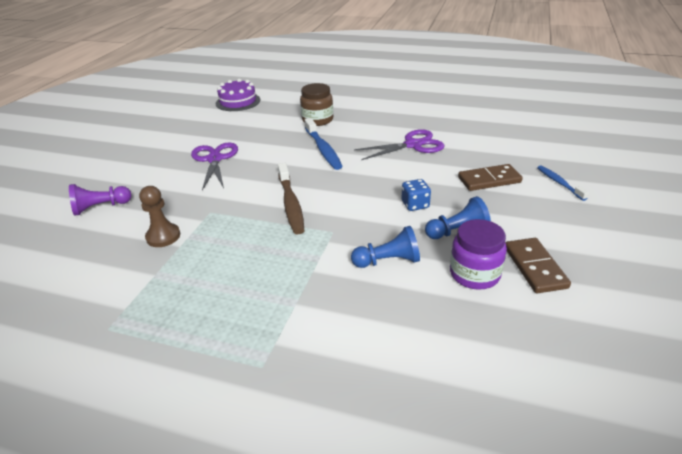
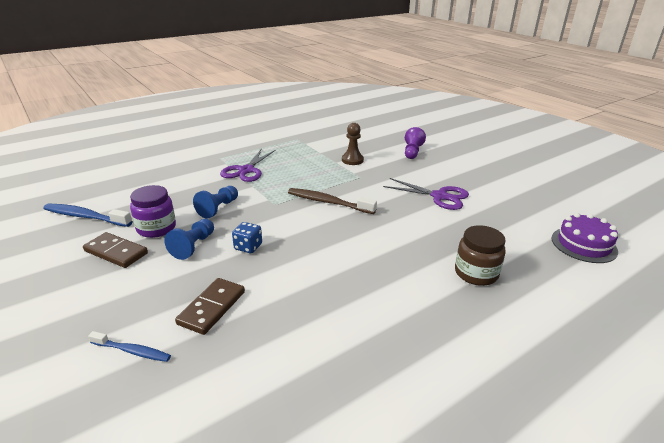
camera: 125 degrees right, 5 degrees down
(323, 149) = (397, 247): blue toothbrush -> blue toothbrush (85, 217)
(413, 145) = (338, 304): purple scissors -> purple scissors (246, 170)

